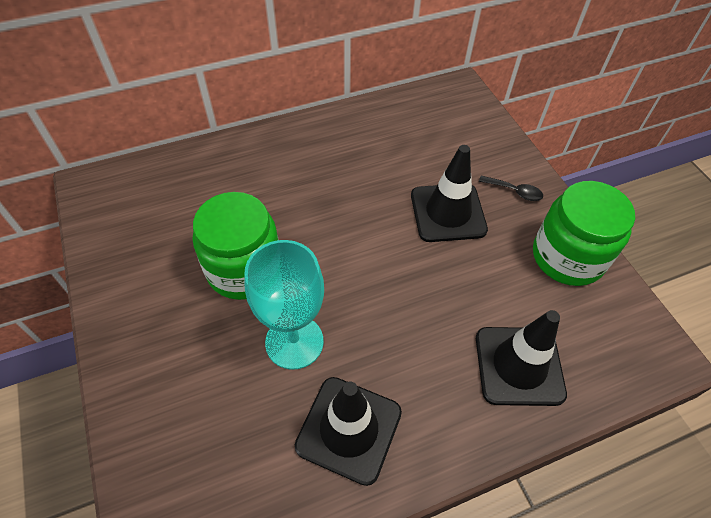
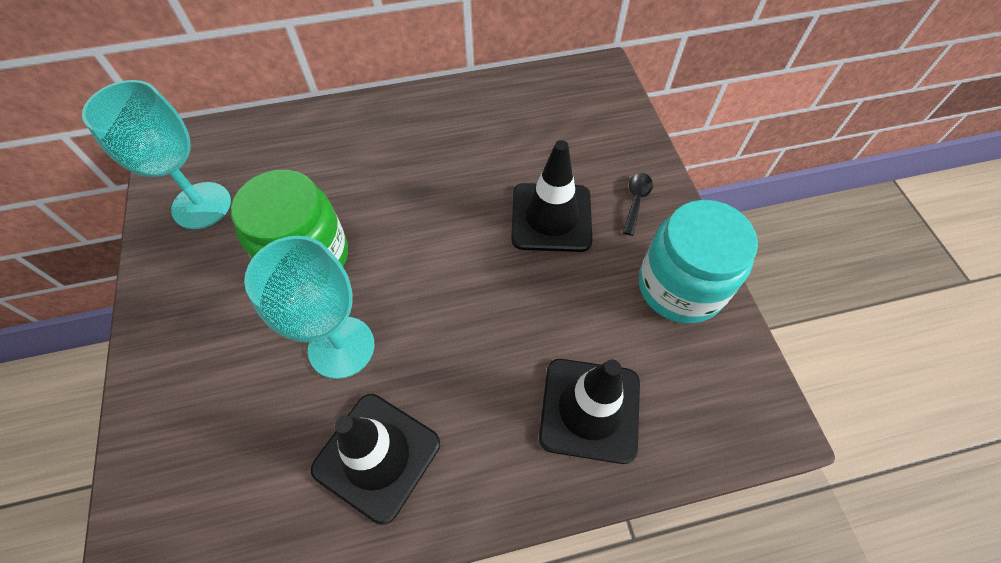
camera: 10 degrees right, 5 degrees up
(135, 235) = (201, 205): none -> turquoise goblet
(514, 191) = (636, 201): black spoon -> black spoon turned 105 degrees counterclockwise
(567, 257) = (680, 286): green jar -> turquoise jar

